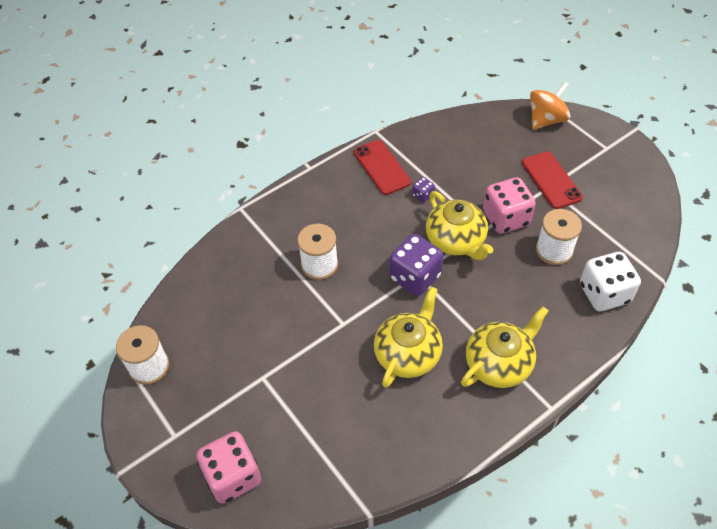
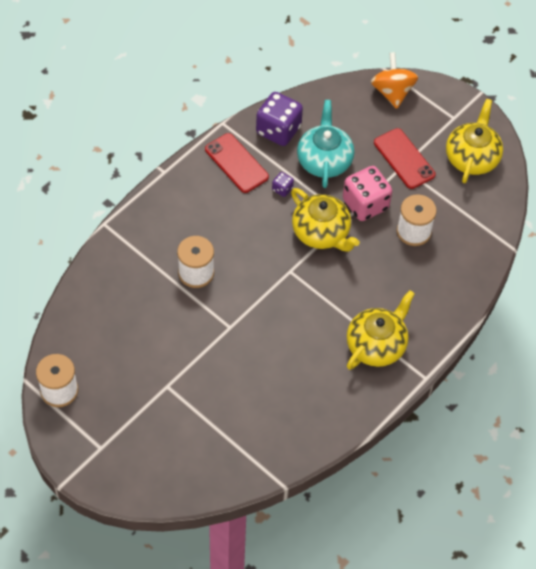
camera: 15 degrees left, 5 degrees up
(233, 476) = (162, 474): pink dice -> none
(408, 354) = (294, 347): yellow teapot -> yellow teapot (472, 158)
(415, 277) = (288, 274): purple dice -> purple dice (278, 130)
(469, 173) = (324, 160): none -> turquoise teapot
(546, 120) = (392, 92): orange spinning top -> orange spinning top turned 45 degrees counterclockwise
(604, 293) = (462, 268): white dice -> none

